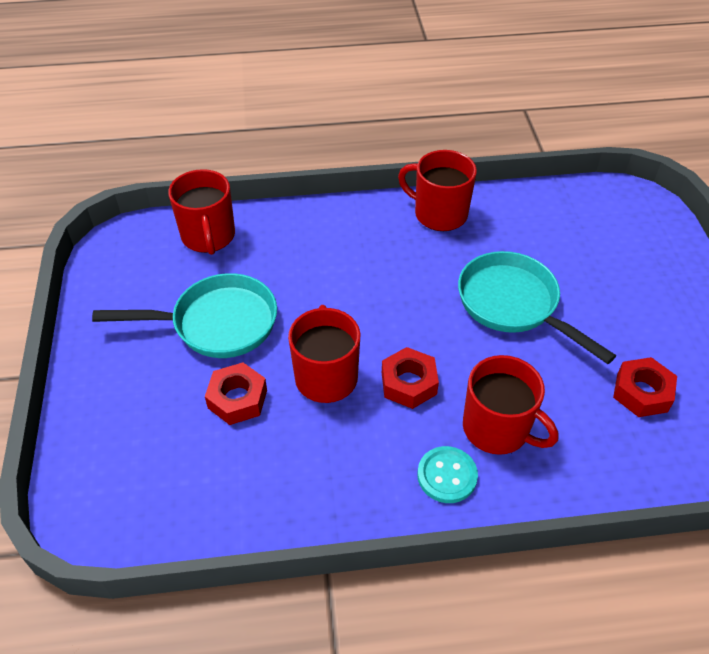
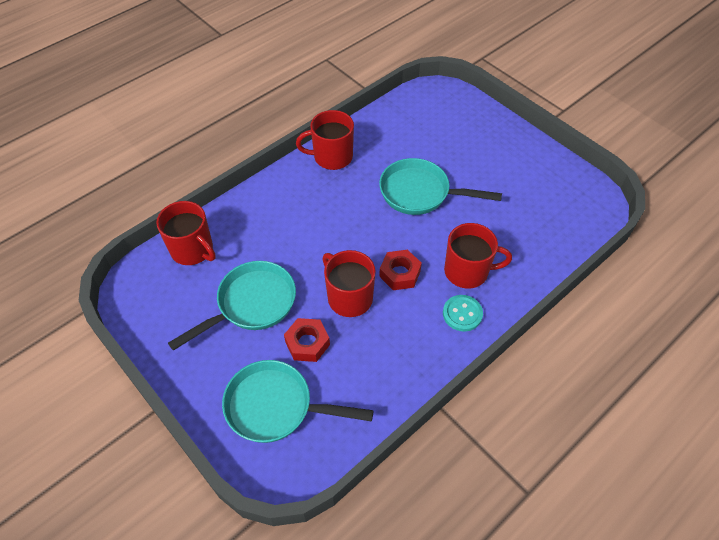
camera: 35 degrees left, 5 degrees up
(146, 446) = (276, 407): none -> turquoise pan
(642, 392) = (523, 207): red nut -> none

